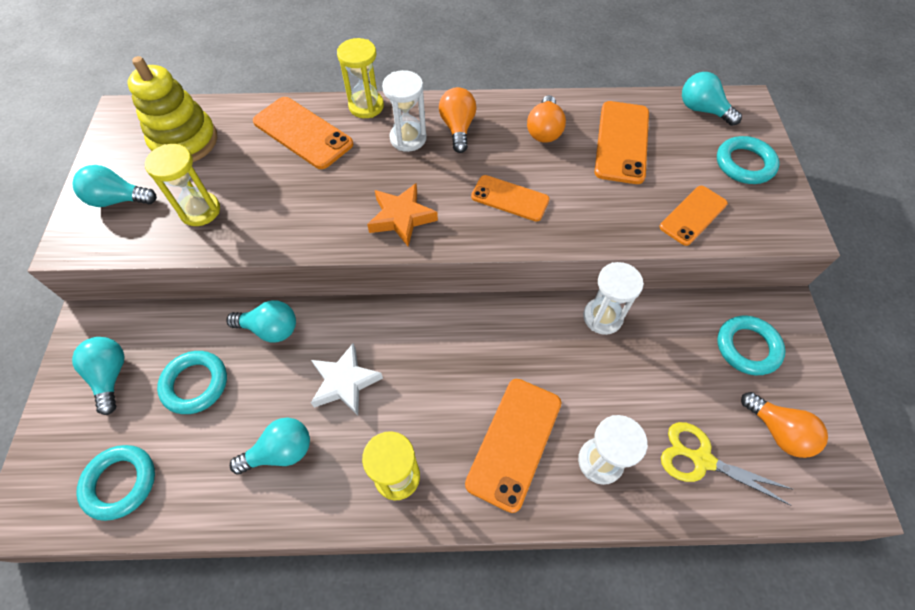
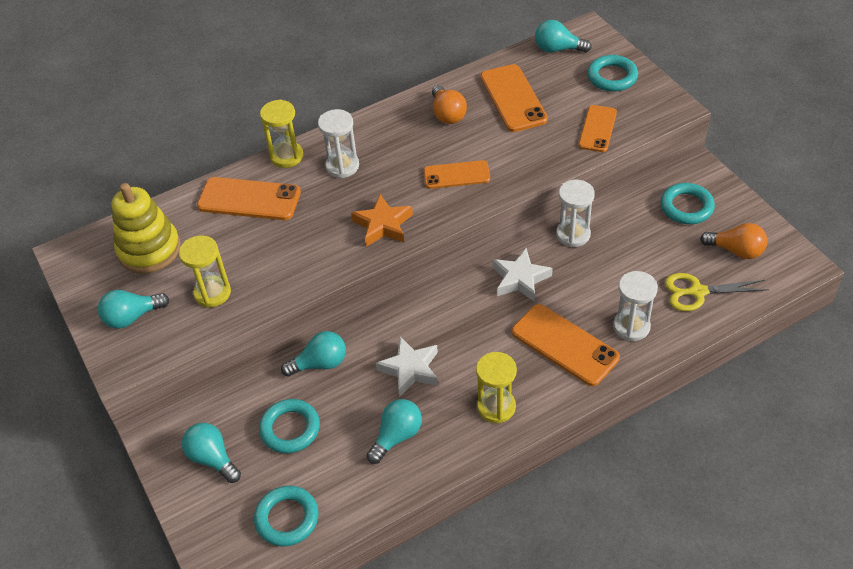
camera: 25 degrees left, 10 degrees down
(458, 128) = (377, 141): orange light bulb -> none
(514, 442) = (564, 345): orange phone -> orange phone turned 45 degrees counterclockwise
(517, 339) = (520, 279): none -> white star

